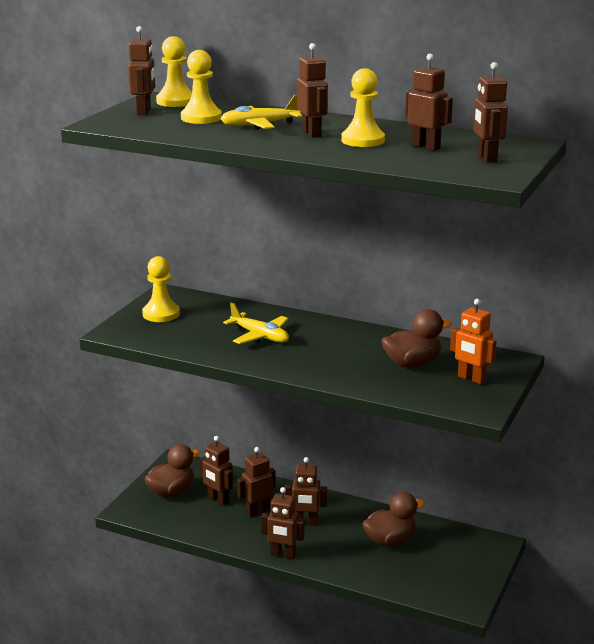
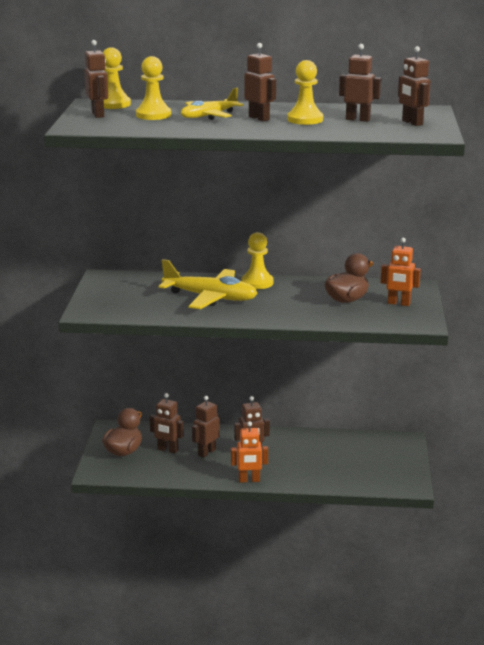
camera: 20 degrees left, 0 degrees up
(161, 314) = (112, 293): yellow pawn -> yellow pawn (257, 282)
(260, 336) = (210, 297): yellow plane -> yellow plane, size x1.55
(283, 555) = (249, 480): brown robot -> orange robot
(390, 541) = (326, 453): brown duck -> none

